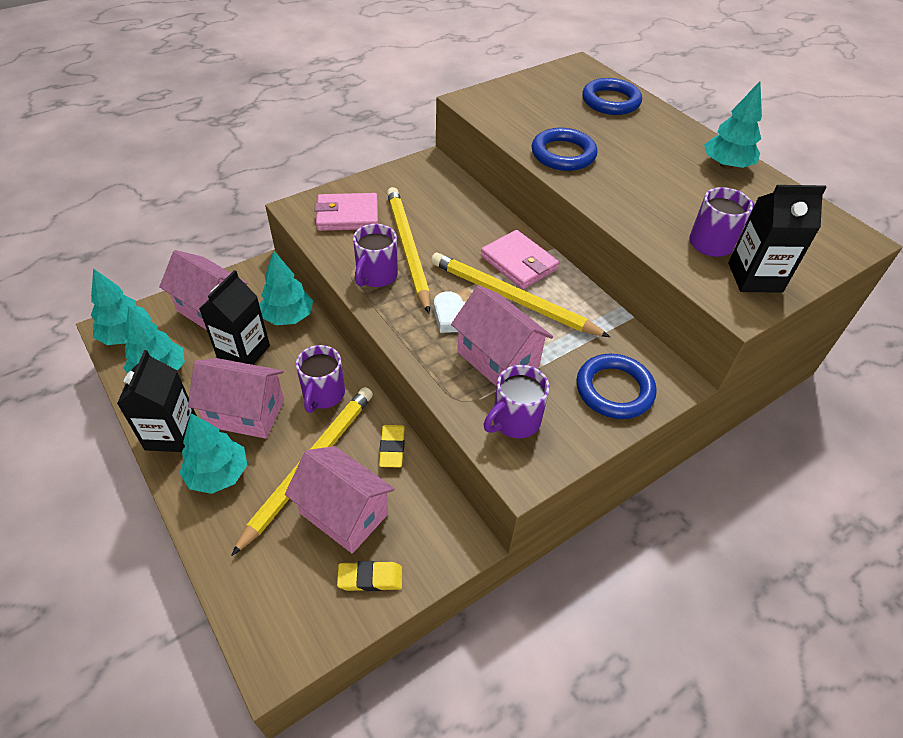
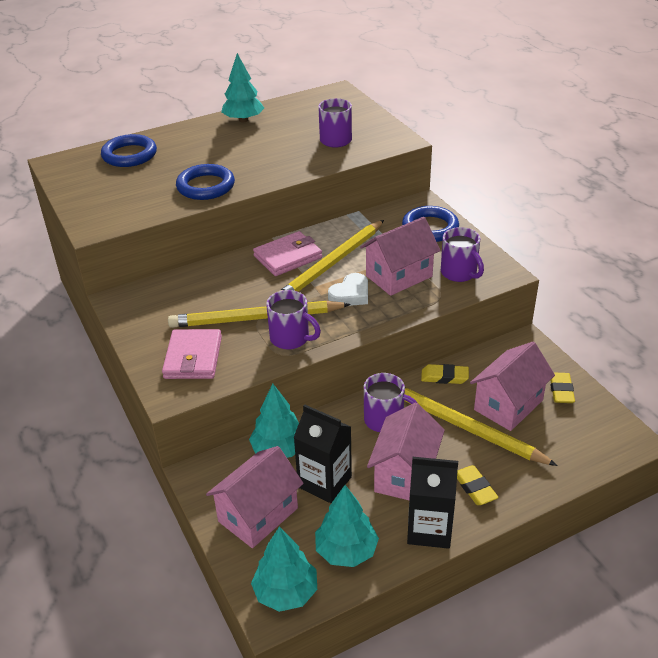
camera: 80 degrees left, 10 degrees down
(218, 474) = (475, 488): turquoise tree -> yellow eraser
(755, 277) = (372, 131): black carton -> none

